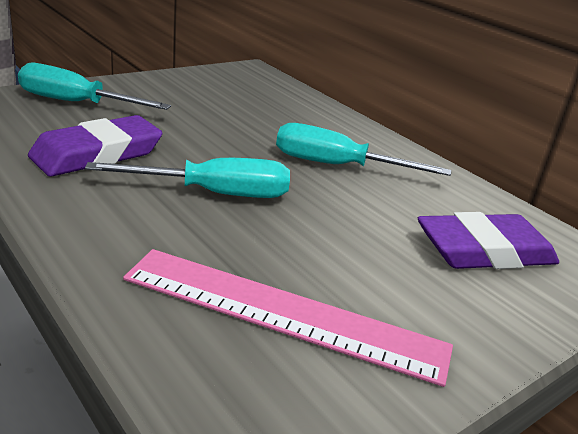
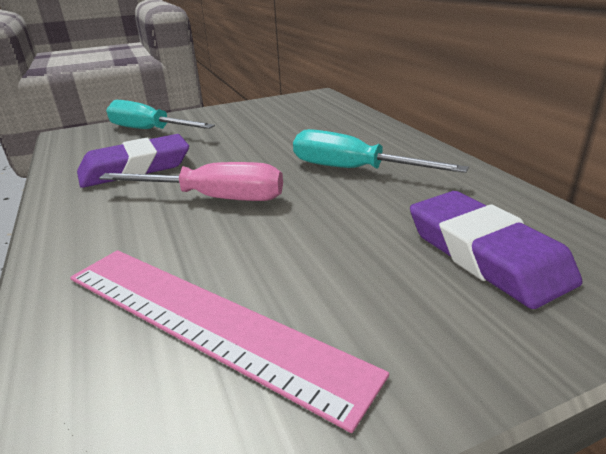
camera: 20 degrees right, 0 degrees up
(214, 193) = (214, 198): turquoise screwdriver -> pink screwdriver
(484, 251) = (485, 254): purple eraser -> purple eraser turned 60 degrees clockwise

